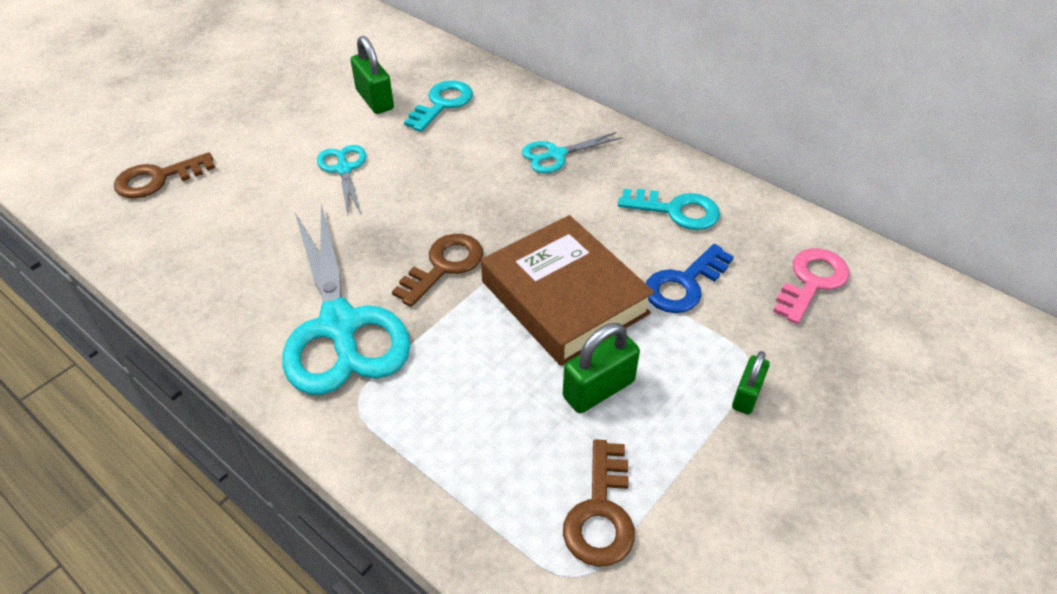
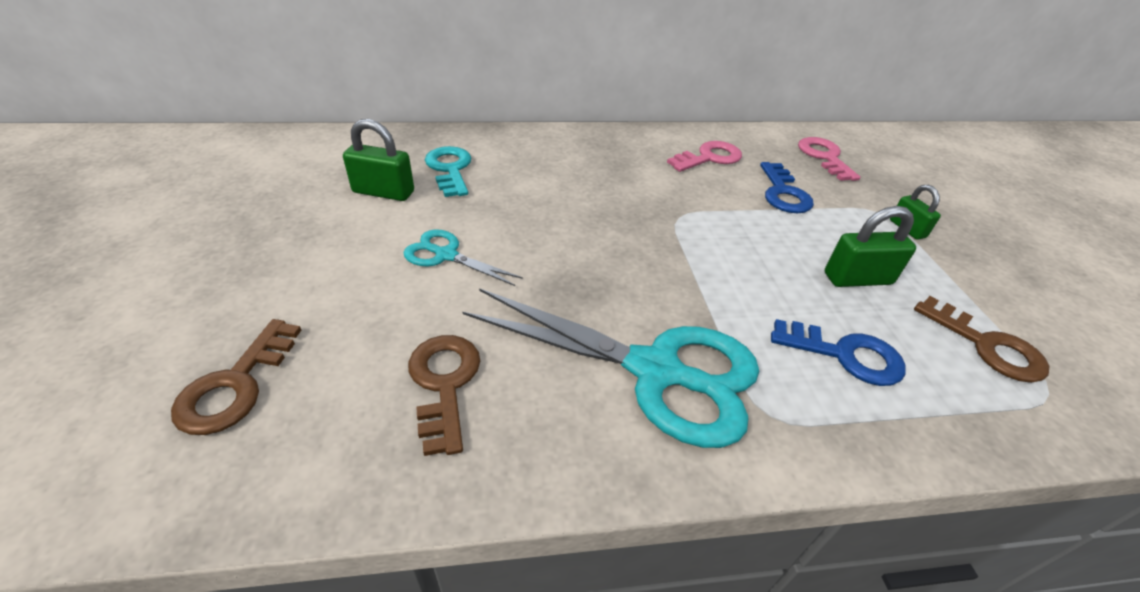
camera: 50 degrees left, 5 degrees down
(444, 266) = (647, 272): brown key -> brown key (444, 383)
(474, 420) = (845, 355): none -> blue key
(556, 155) = (589, 162): turquoise scissors -> none
(564, 297) = (747, 240): brown book -> none
(598, 389) = (857, 279): green padlock -> green padlock turned 75 degrees clockwise
(676, 211) = (709, 158): turquoise key -> pink key

